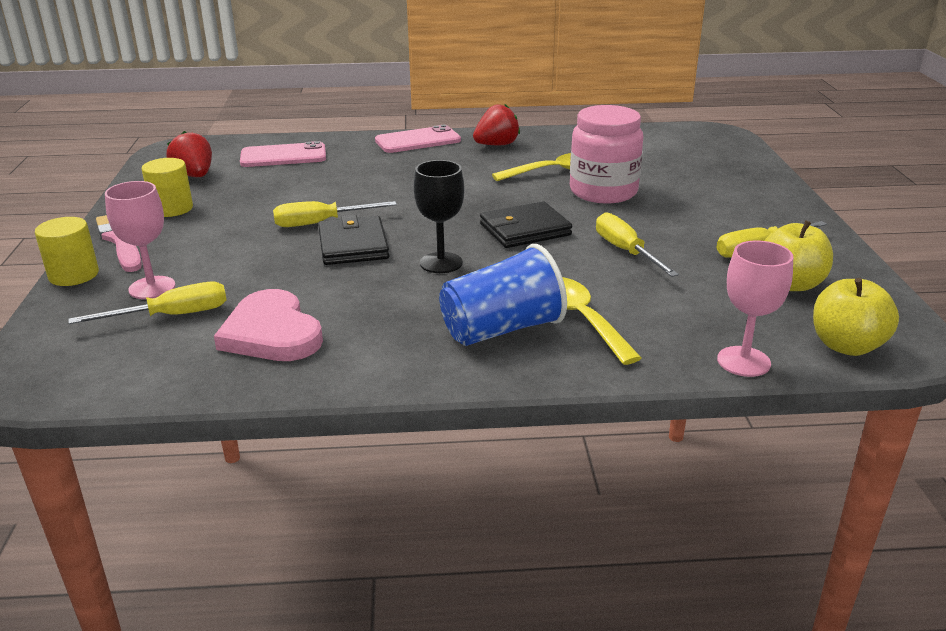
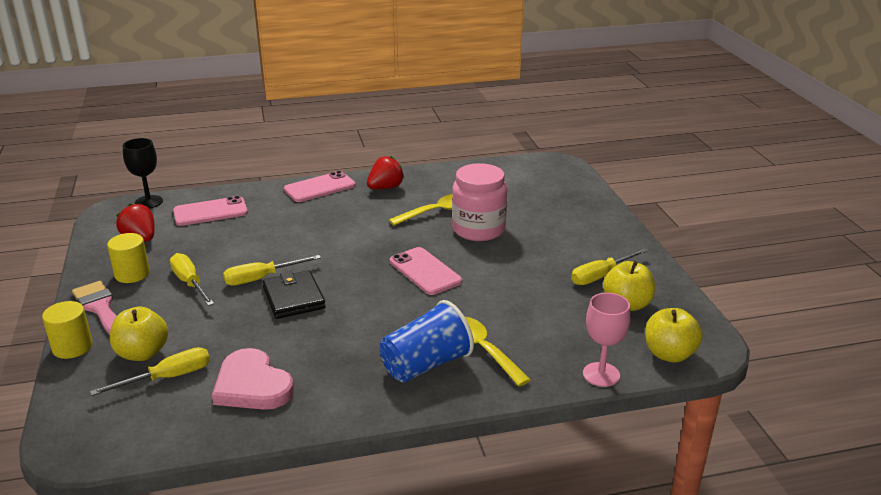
camera: 10 degrees left, 0 degrees up
(152, 288) = (142, 353): pink goblet -> yellow apple
(441, 263) = (367, 308): black goblet -> black goblet (148, 202)
(525, 230) = (425, 271): black wallet -> pink phone
(626, 251) = (504, 285): yellow screwdriver -> yellow screwdriver (190, 283)

